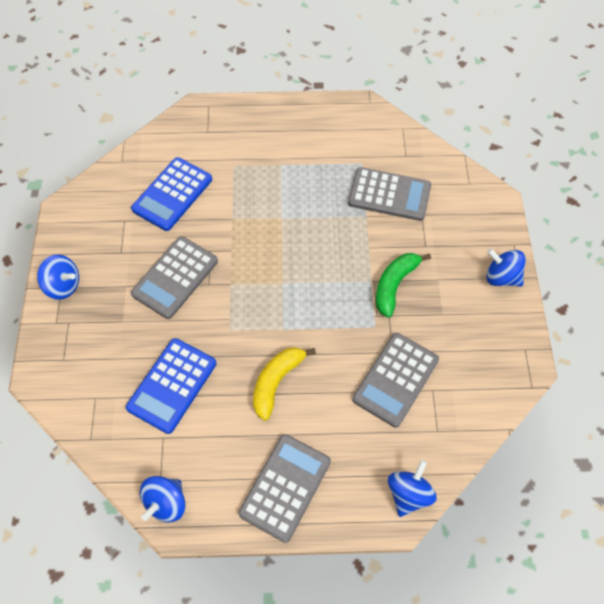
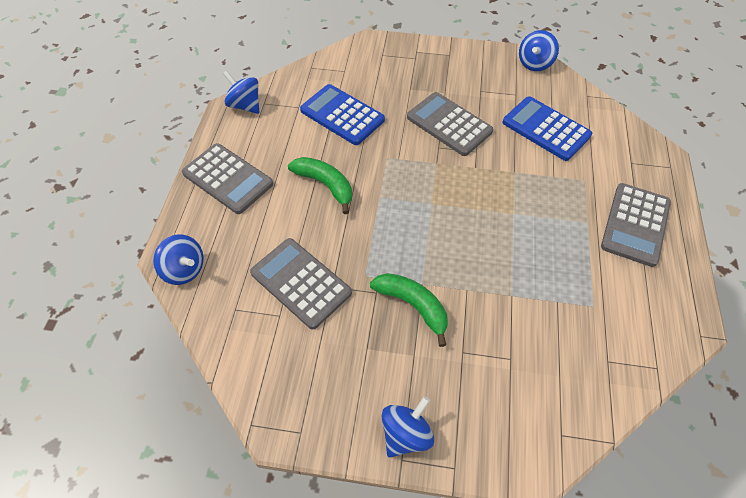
camera: 100 degrees right, 5 degrees down
(63, 286) = (450, 56): blue spinning top -> blue spinning top (534, 63)
(276, 382) = (325, 185): yellow banana -> green banana
(389, 195) = (542, 327): grey calculator -> grey calculator (635, 224)

